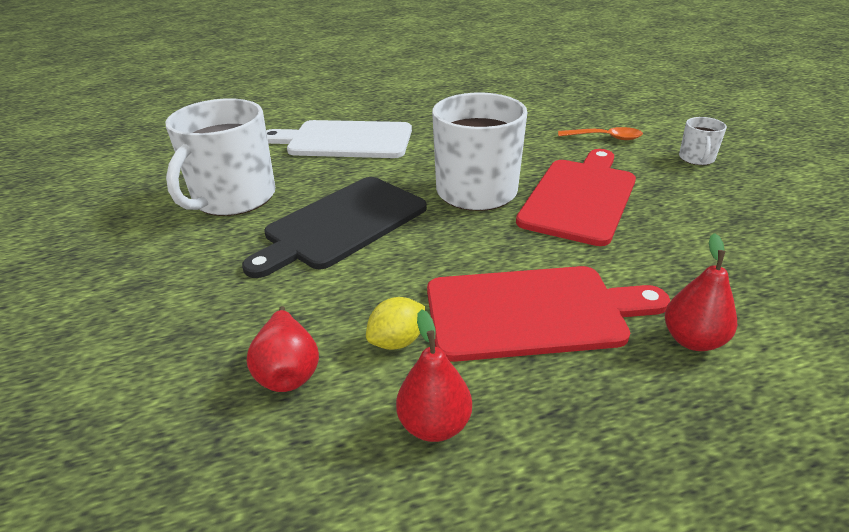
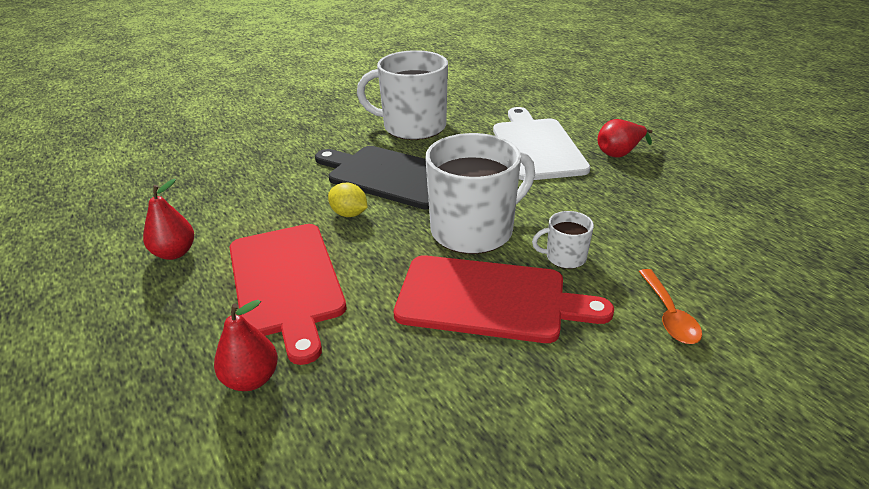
camera: 75 degrees right, 0 degrees up
(288, 371) = (225, 193): red pear -> red pear (619, 153)
(397, 341) = (252, 226): yellow lemon -> yellow lemon (349, 214)
(696, 158) = (661, 411): white mug -> white mug (564, 257)

